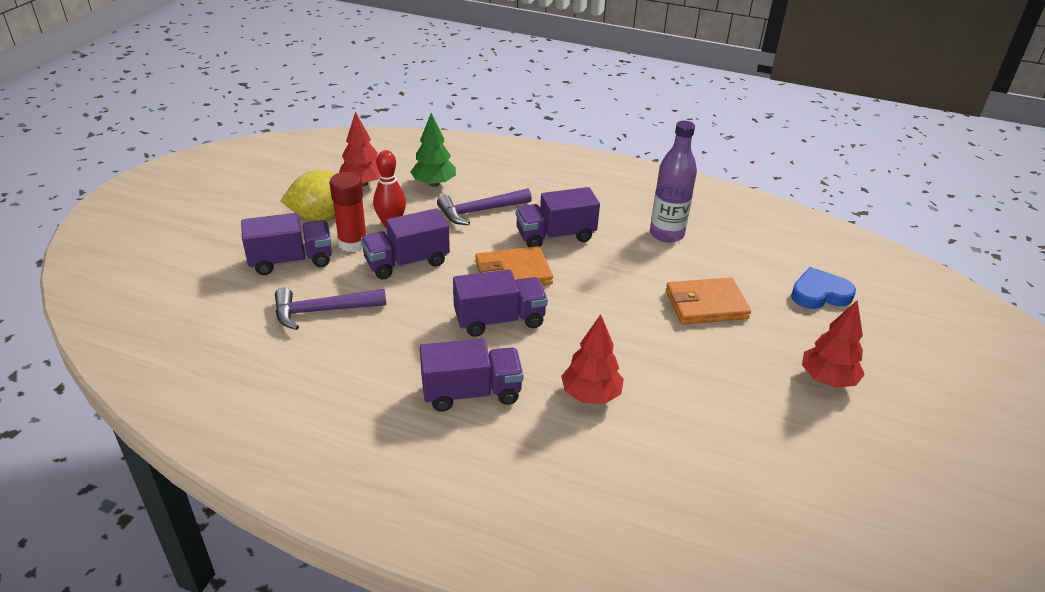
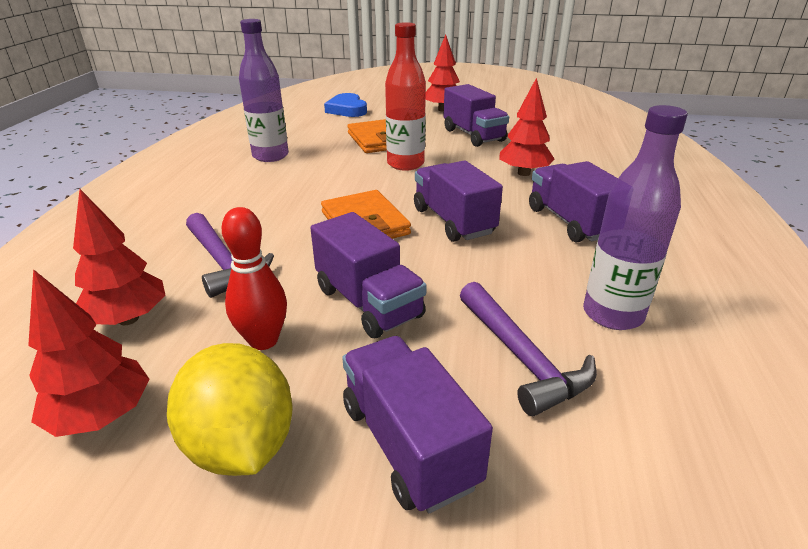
camera: 100 degrees left, 5 degrees down
(337, 365) = (612, 314): none -> purple bottle
(353, 243) = (330, 372): red glue stick -> none
(434, 184) = (128, 319): green tree -> red tree
(555, 236) = (281, 207): purple truck -> purple truck (473, 135)
(632, 313) = (405, 164): none -> red bottle

